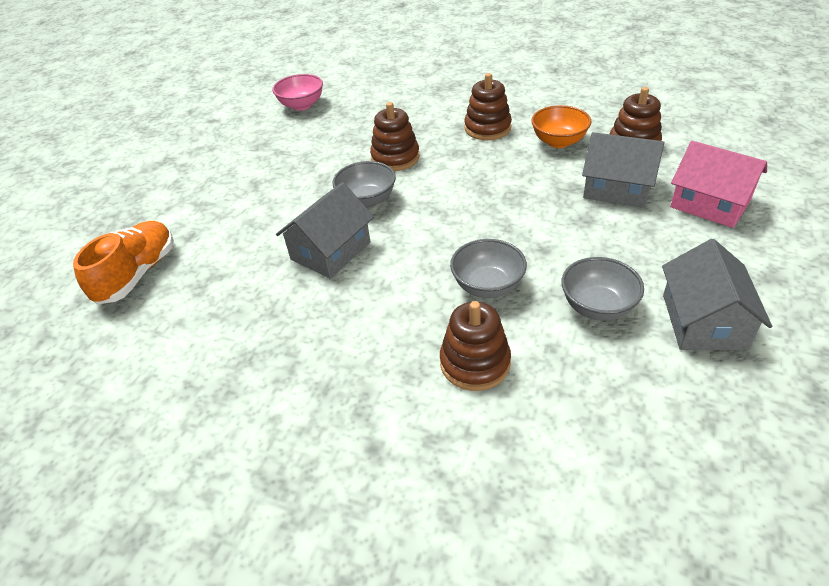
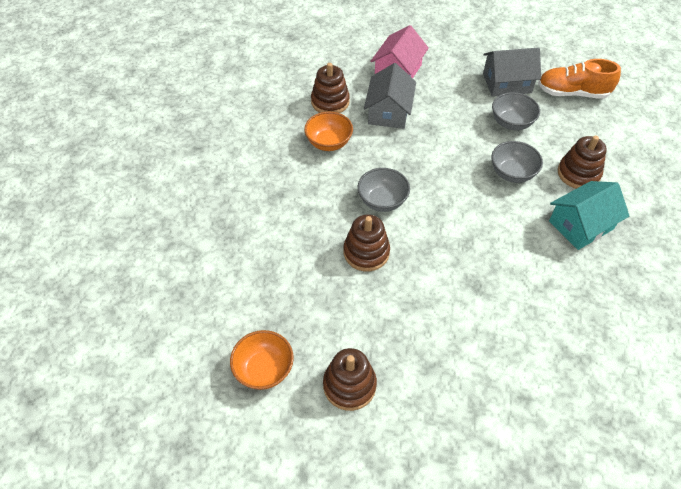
camera: 105 degrees left, 10 degrees up
(137, 274) = (587, 423): orange shoe -> orange shoe (572, 93)
(302, 105) = (264, 369): pink bowl -> orange bowl
(331, 251) = (507, 273): grey house -> none
(367, 200) = (435, 261): grey bowl -> grey bowl (382, 201)
(376, 337) = (581, 225): none -> turquoise house
(487, 128) = (309, 190): brown stacking toy -> brown stacking toy (349, 385)

